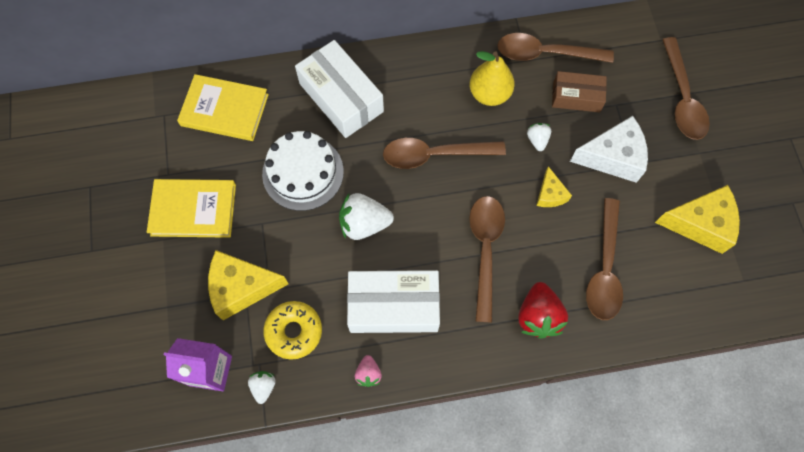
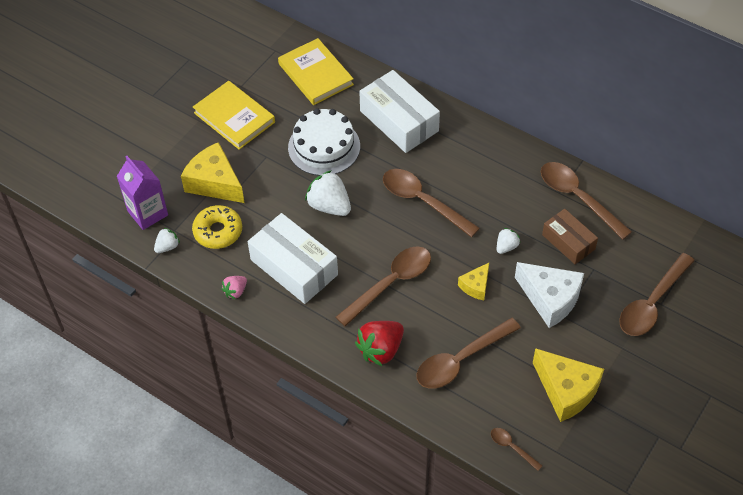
camera: 45 degrees right, 15 degrees down
(341, 97) = (399, 121): white box -> white box turned 45 degrees counterclockwise
(489, 94) = (505, 193): yellow pear -> none
(713, 307) = (512, 447): none -> brown spoon

